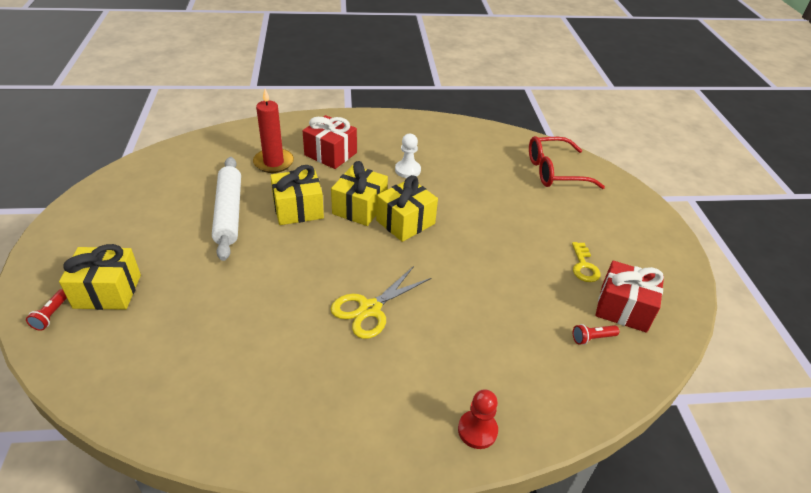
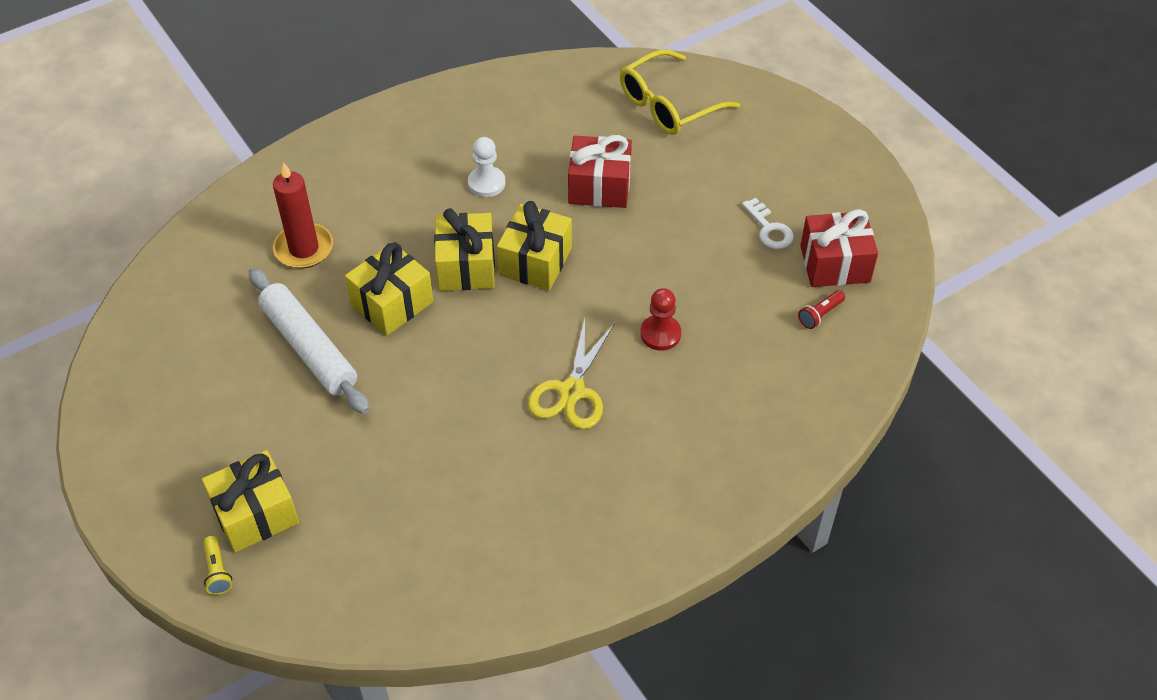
camera: 25 degrees left, 10 degrees up
(51, 315) = (217, 571): red flashlight -> yellow flashlight
(330, 154) = (368, 201): red gift -> red gift (599, 187)
(477, 430) = (761, 466): red pawn -> red pawn (660, 334)
(555, 171) = (668, 105): red glasses -> yellow glasses
(584, 266) = (769, 229): yellow key -> white key

